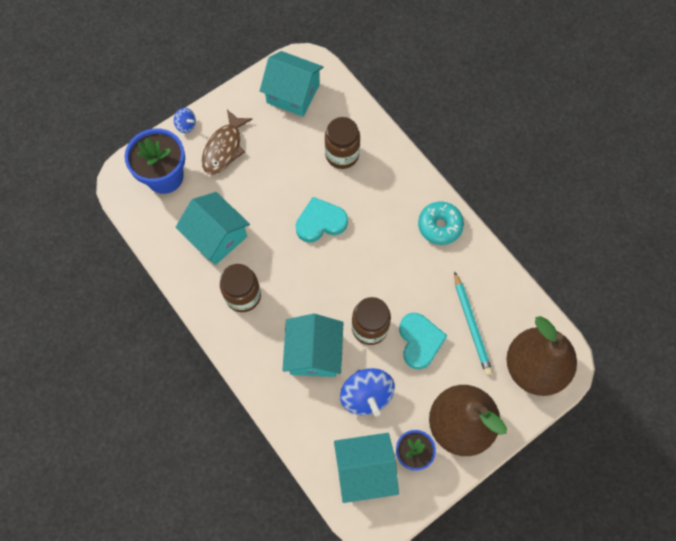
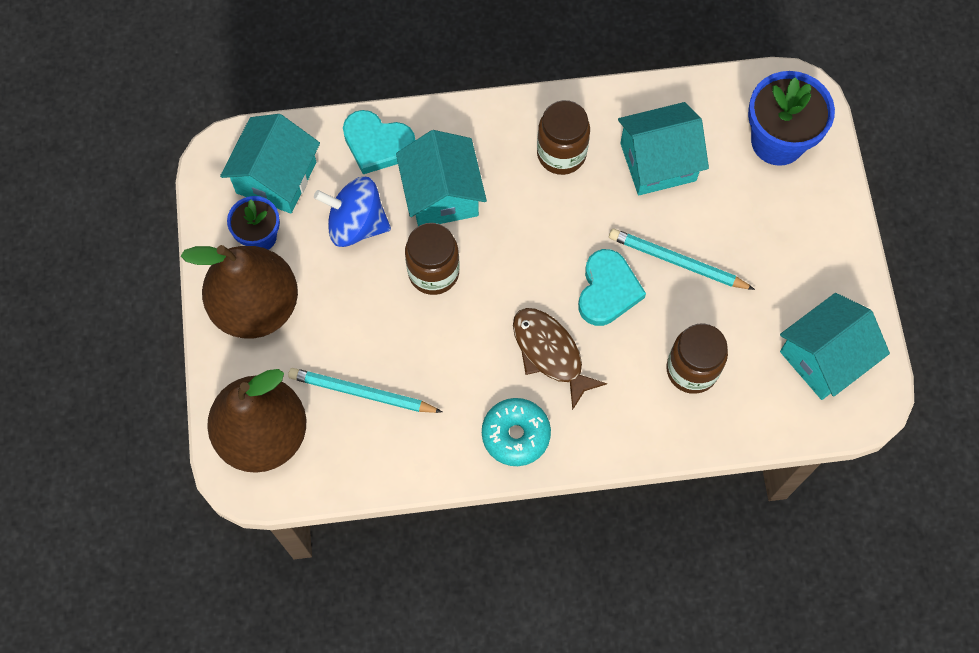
camera: 120 degrees right, 0 degrees up
(186, 125) = (843, 200): blue spinning top -> none
(224, 148) = (782, 229): brown fish -> brown fish (550, 353)
(279, 194) = (677, 261): none -> turquoise pencil
(314, 353) = (442, 195): turquoise house -> turquoise house turned 45 degrees clockwise
(419, 341) = (381, 320): turquoise heart -> turquoise heart (377, 144)

